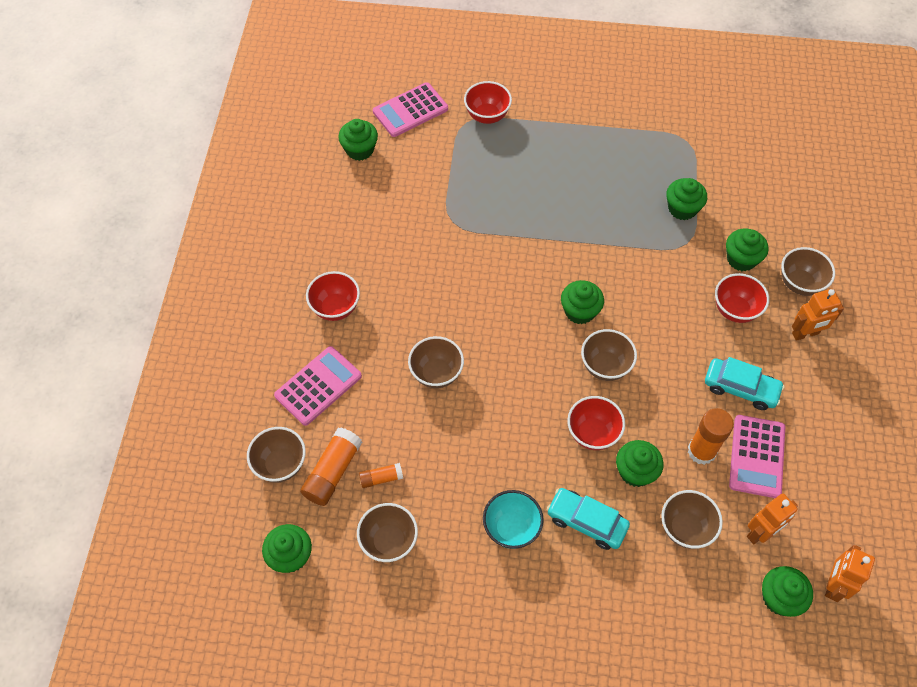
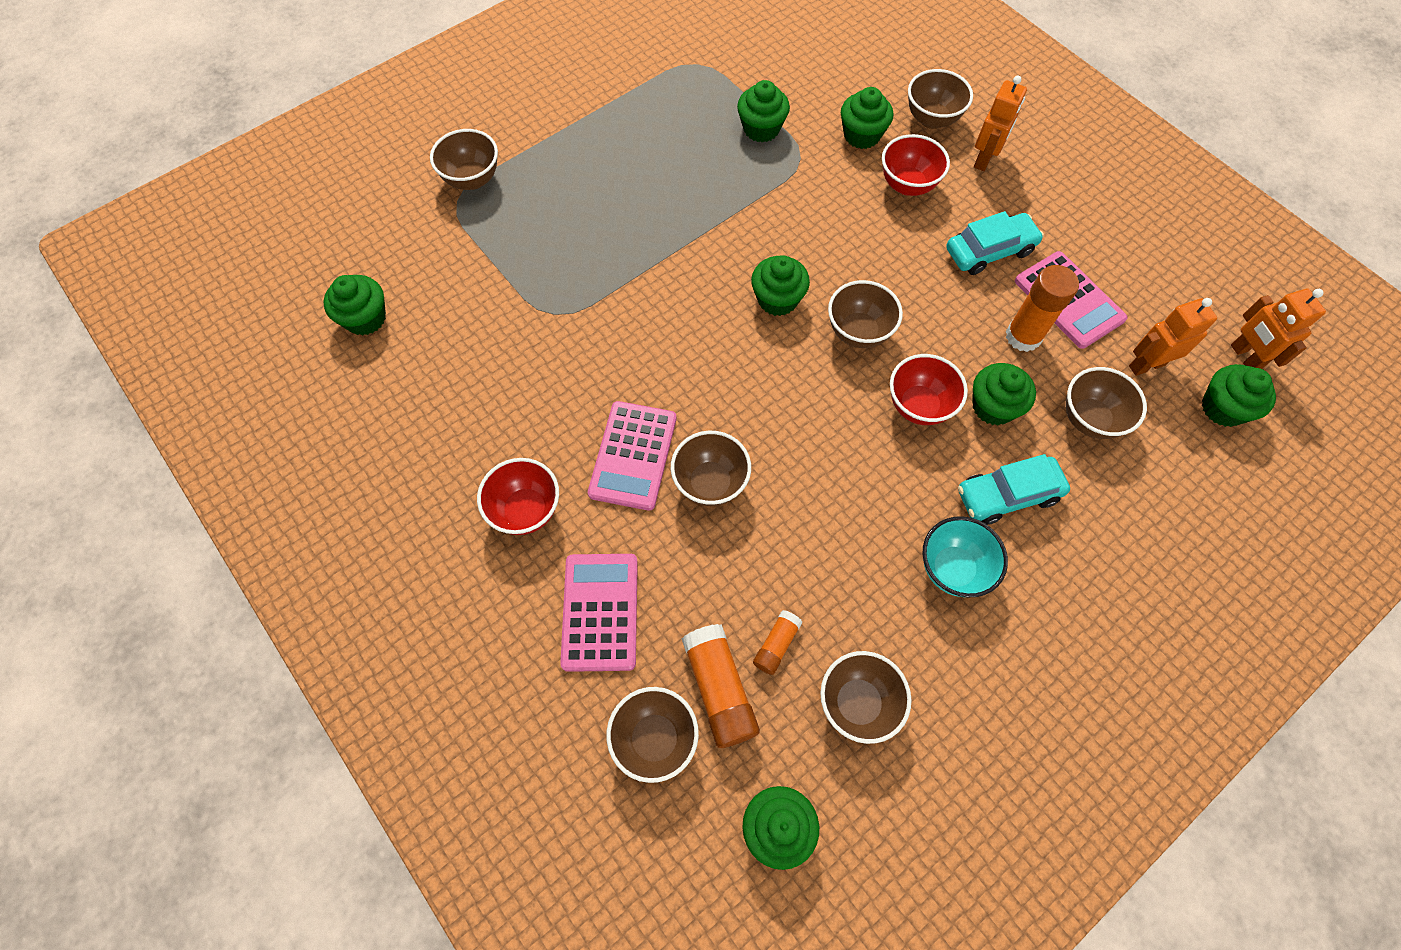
camera: 45 degrees left, 5 degrees up
(410, 110) = (379, 234): pink calculator -> pink calculator (633, 455)
(487, 116) = (472, 179): red bowl -> brown bowl
(760, 533) = (1146, 365): orange robot -> orange robot turned 120 degrees counterclockwise

